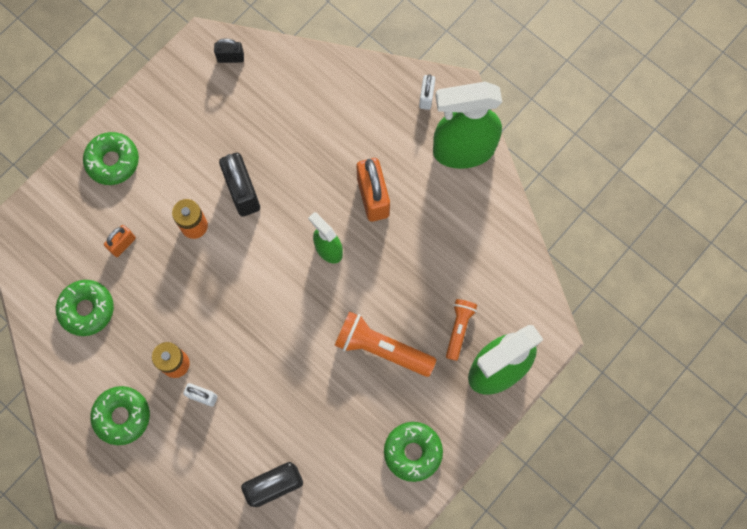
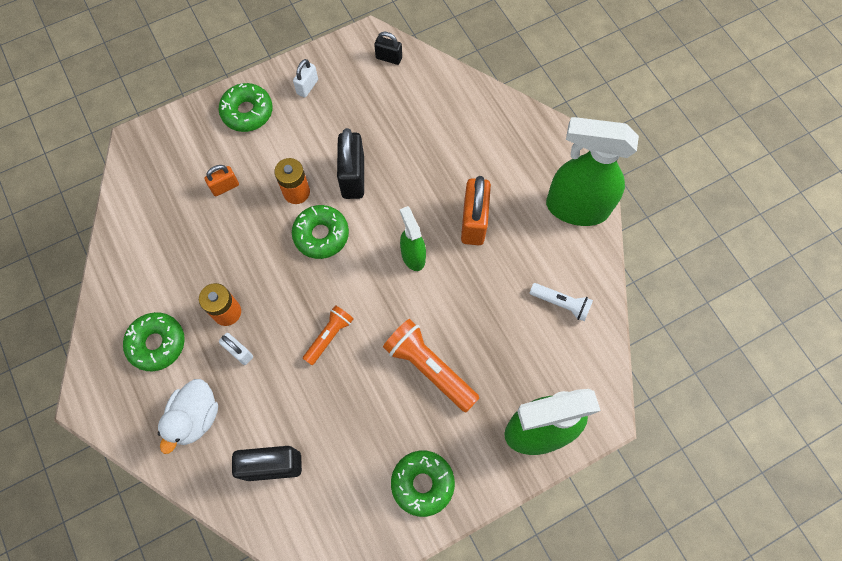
camera: 20 degrees right, 5 degrees down
(87, 309) = (168, 234): green donut -> green donut (321, 235)
(187, 469) = (195, 417): none -> white duck
(426, 97) = (557, 148): white padlock -> white padlock (307, 87)
(459, 329) = (513, 376): orange flashlight -> orange flashlight (329, 336)
(479, 247) = (561, 303): none -> white flashlight

